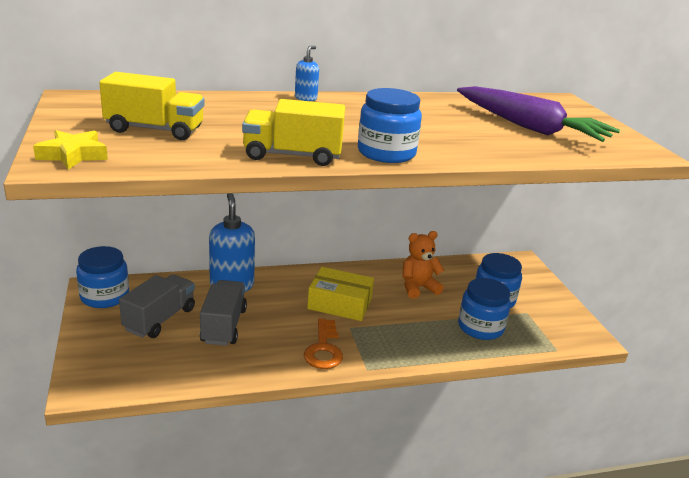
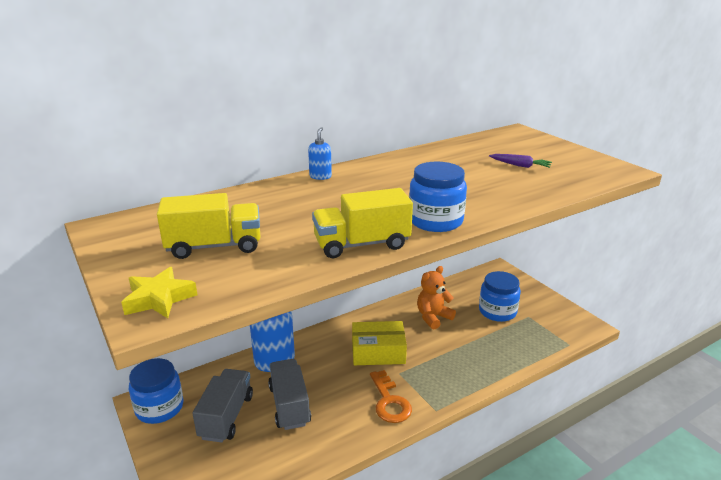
camera: 15 degrees left, 0 degrees up
(480, 327) = (502, 341): blue jar -> none
(530, 127) = (520, 165): purple carrot -> purple carrot, size x0.41

